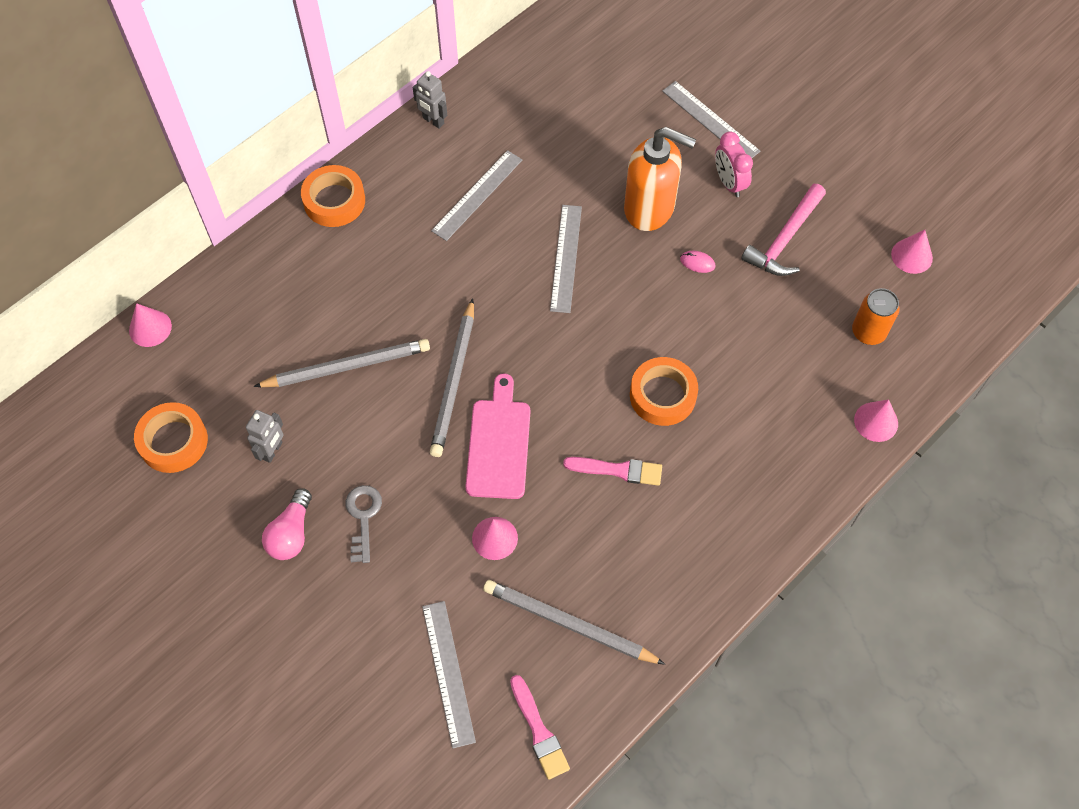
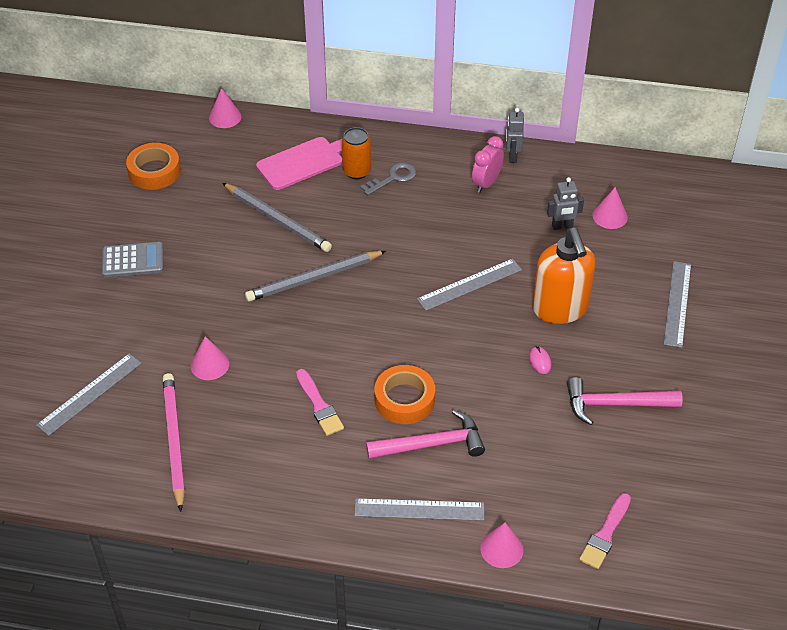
camera: 55 degrees right, 15 degrees down
(272, 451) = (185, 219): grey robot -> grey robot (562, 226)
(291, 533) = (133, 260): pink light bulb -> grey calculator
(334, 201) = (398, 145): orange tape -> none
(363, 517) = (172, 288): grey key -> grey key (393, 178)
(477, 195) = (475, 211): grey ruler -> grey ruler (419, 510)
(499, 443) = (285, 328): pink cutting board -> pink cutting board (303, 162)
(539, 731) = (80, 467): pink brush -> pink brush (605, 534)
(569, 624) = (174, 441): grey pencil -> pink pencil
(729, 183) = (632, 343): pink clock -> pink clock (486, 183)
(729, 405) = (432, 444): none -> pink hammer
(868, 332) = (581, 502): orange can -> orange can (357, 171)
(911, 256) = (685, 497): pink cone -> pink cone (610, 216)

